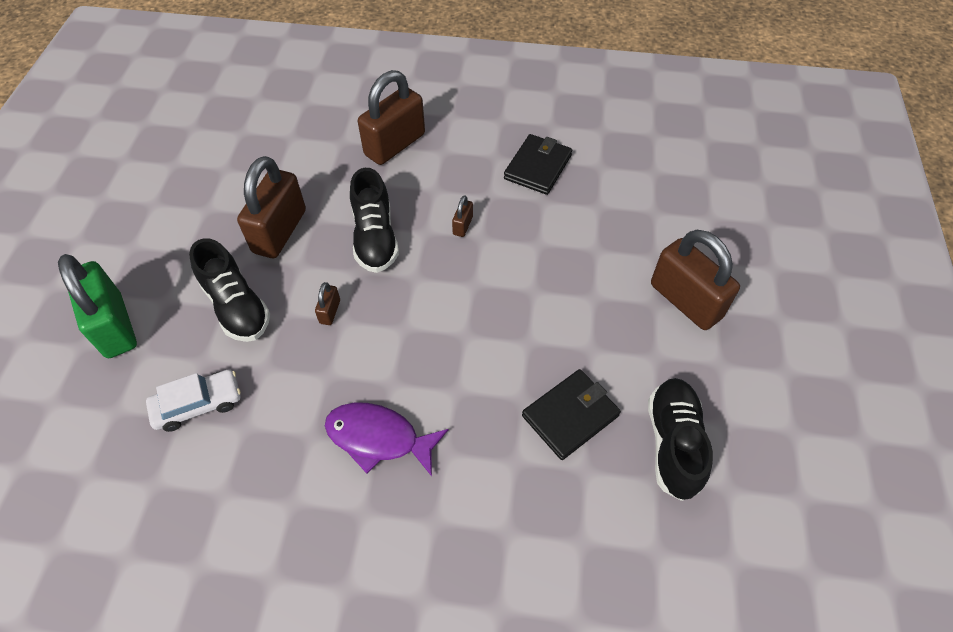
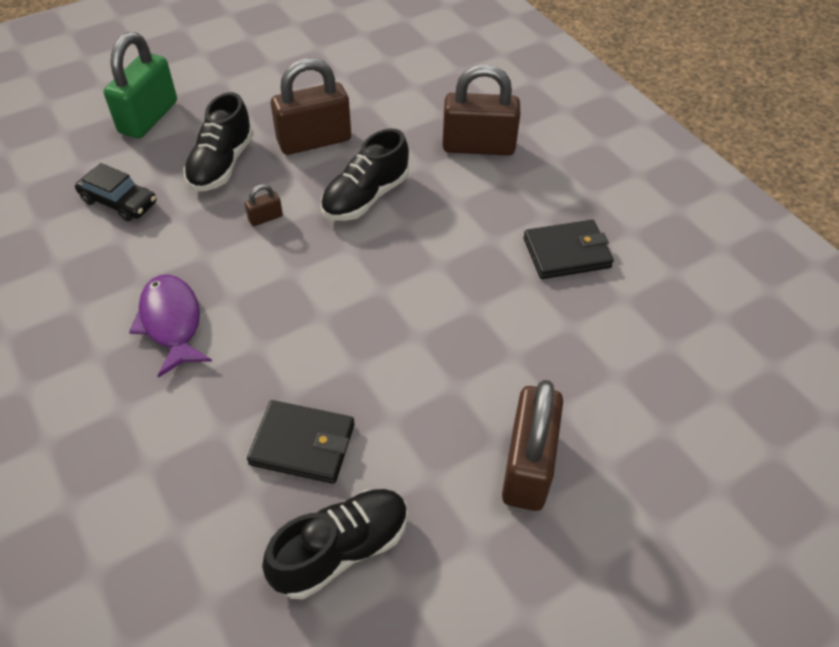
camera: 50 degrees right, 5 degrees down
(198, 404) = (119, 202): white car -> black car
(462, 225) = (438, 243): brown padlock -> none

